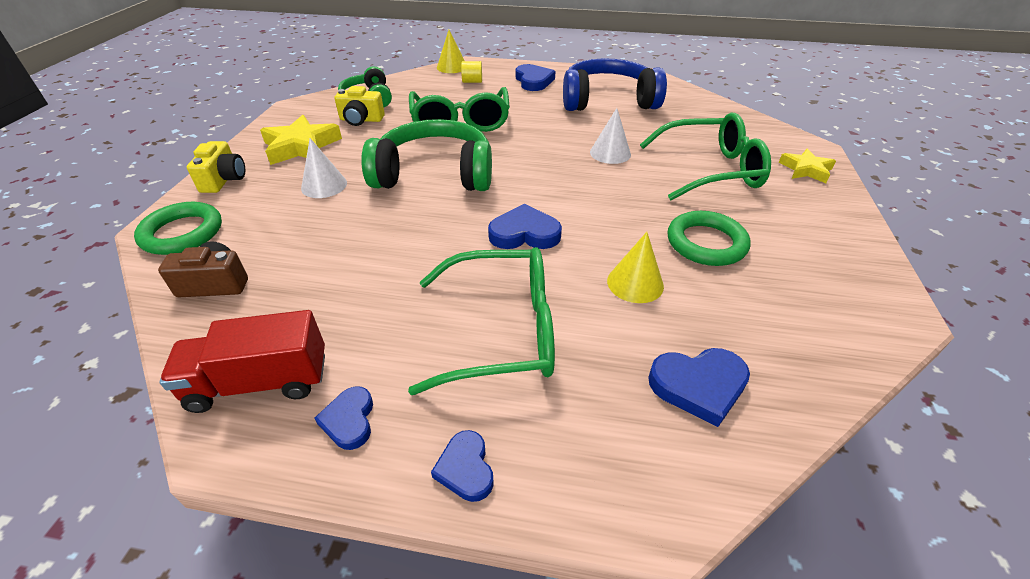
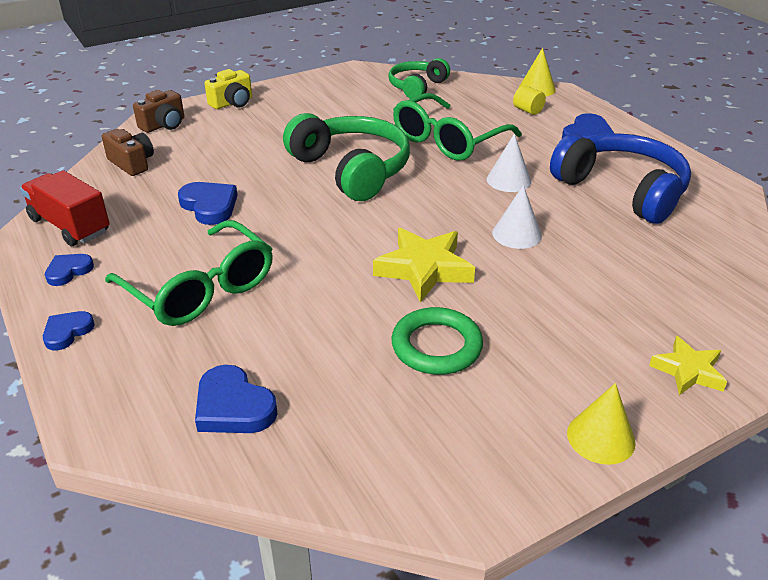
camera: 50 degrees right, 5 degrees down
(182, 233) = (164, 125): green ring -> brown camera
(301, 146) = (309, 103): yellow star -> yellow star (424, 269)
(324, 185) = (274, 138): white cone -> white cone (508, 180)
(361, 120) = (380, 102): yellow camera -> none
(524, 233) = (326, 246): blue heart -> blue heart (209, 206)
(635, 283) = (326, 327): yellow cone -> yellow cone (601, 437)
(709, 170) = (578, 303): green glasses -> none

